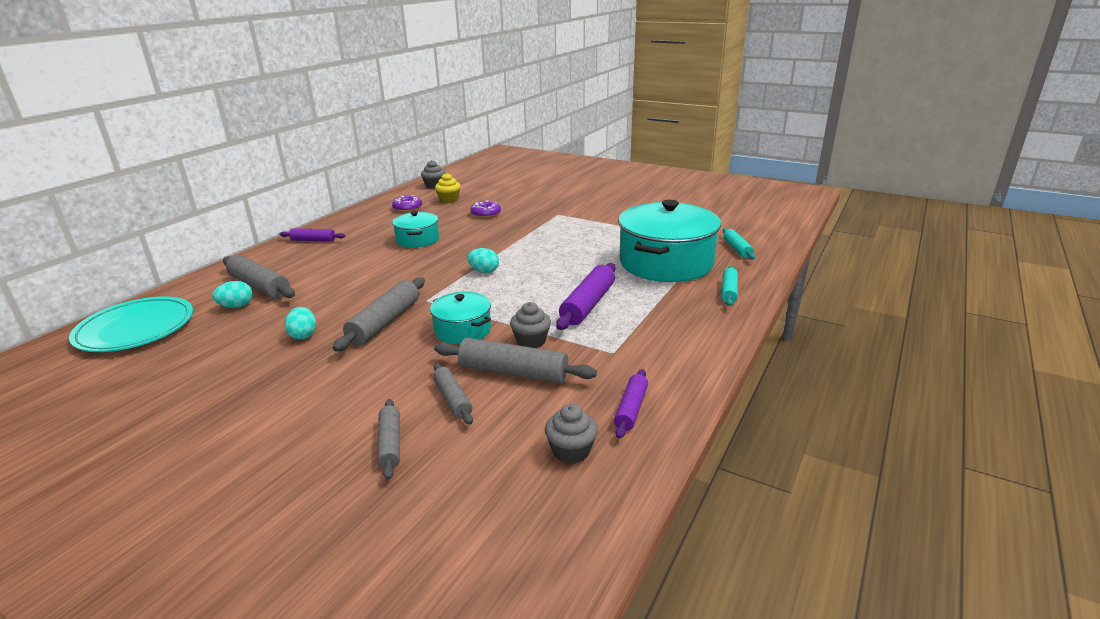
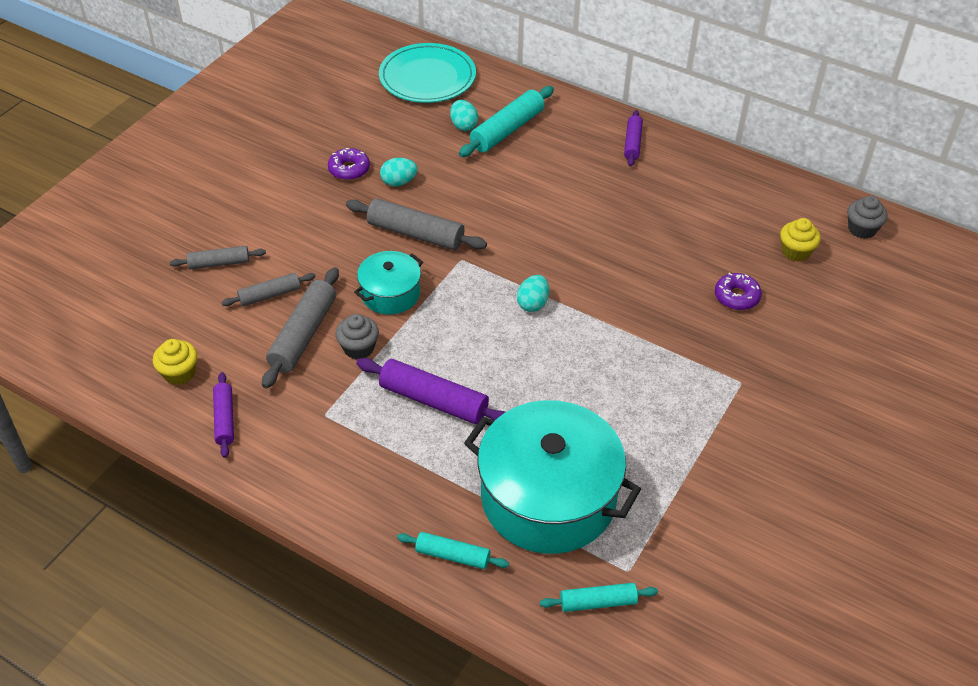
camera: 90 degrees right, 20 degrees up
(259, 286) = (507, 130): grey rolling pin -> turquoise rolling pin
(407, 208) = (754, 211): purple donut -> purple donut (349, 169)
(417, 239) = (635, 234): turquoise pot -> none
(571, 451) = (179, 373): grey cupcake -> yellow cupcake
(631, 409) = (225, 419): purple rolling pin -> purple rolling pin turned 60 degrees clockwise

